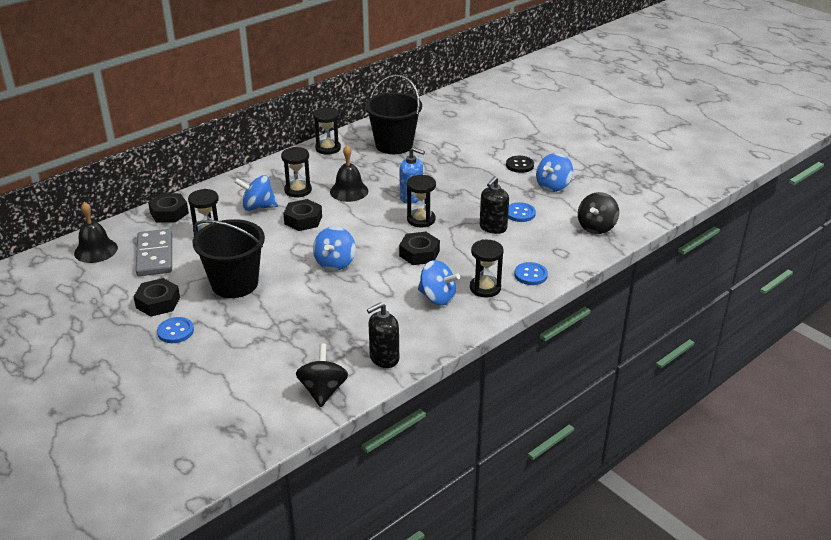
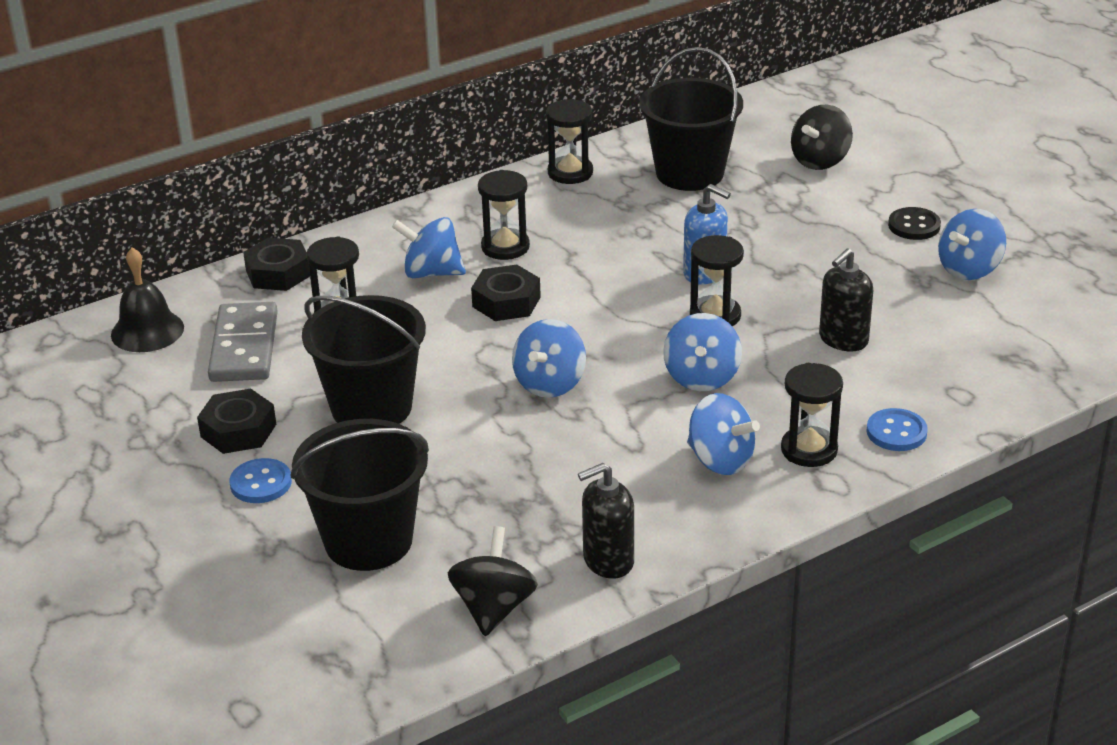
camera: 10 degrees right, 0 degrees up
(244, 359) = (368, 541): none -> black bucket
(349, 191) = (595, 254): black bell -> none
(419, 253) = (701, 377): black nut -> blue spinning top
(520, 213) = (898, 316): blue button -> none
(596, 227) = (1035, 352): black spinning top -> black spinning top (820, 161)

